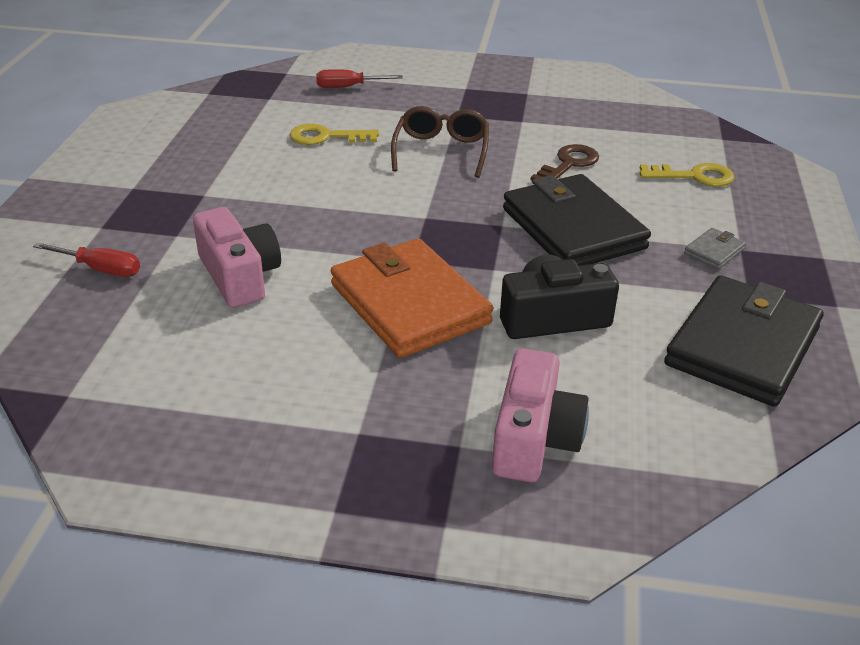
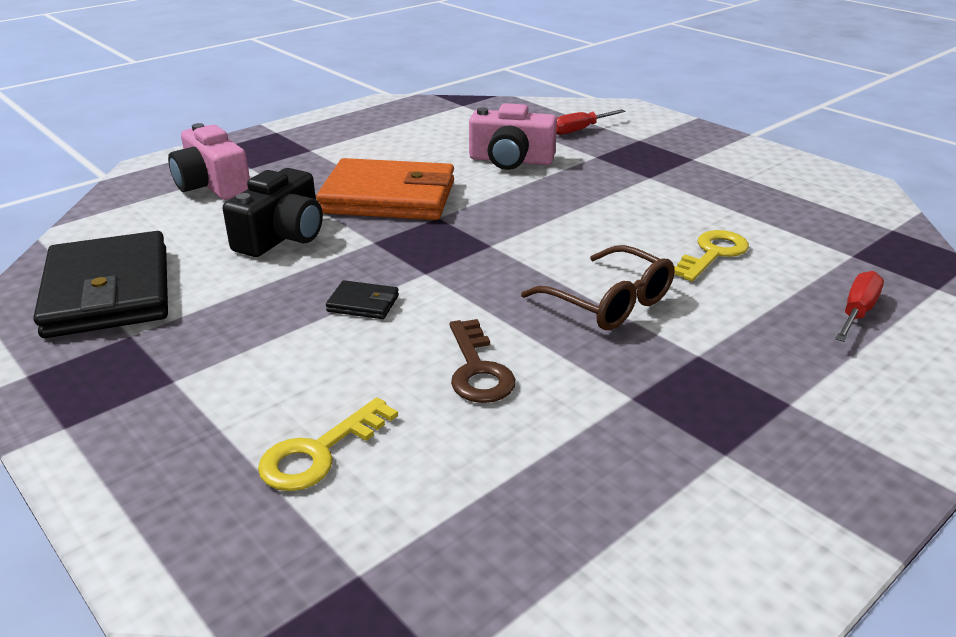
camera: 130 degrees right, 5 degrees down
(573, 228) = (363, 304): black wallet -> black wallet, size x0.40
(714, 251) = (201, 360): grey wallet -> none

